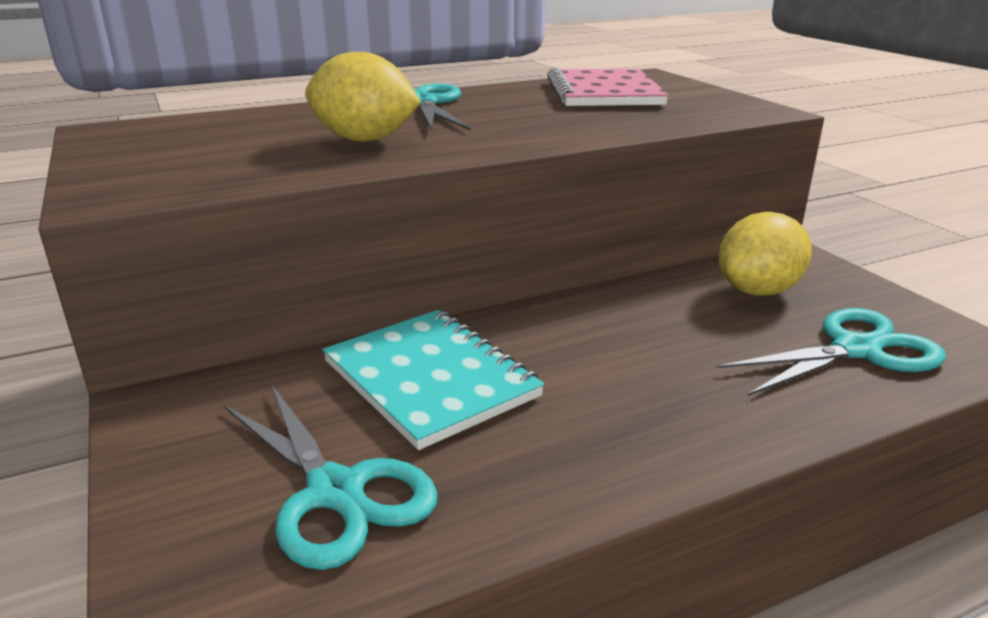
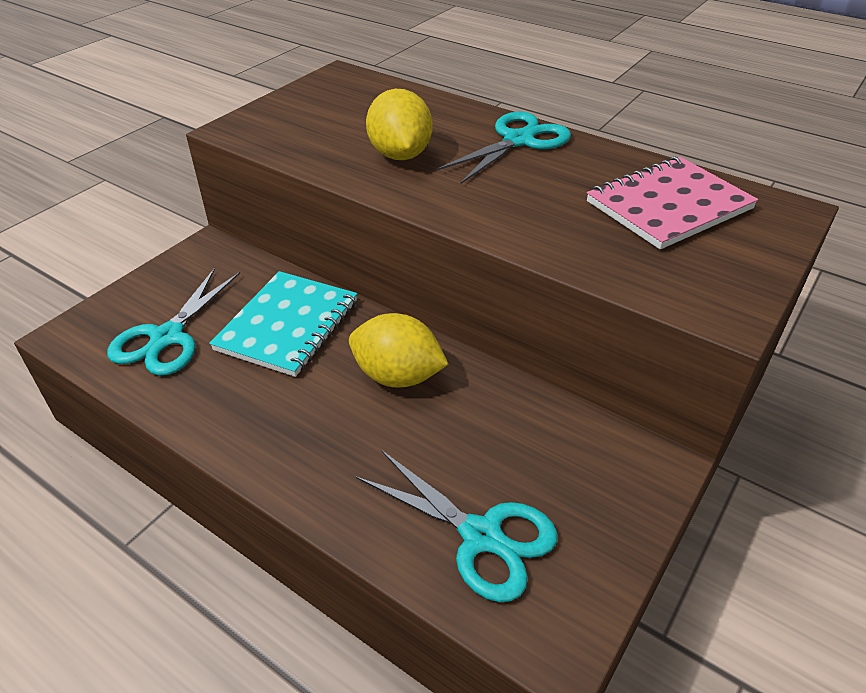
camera: 60 degrees right, 15 degrees up
(758, 291) = (548, 450): yellow lemon -> yellow lemon (397, 376)

